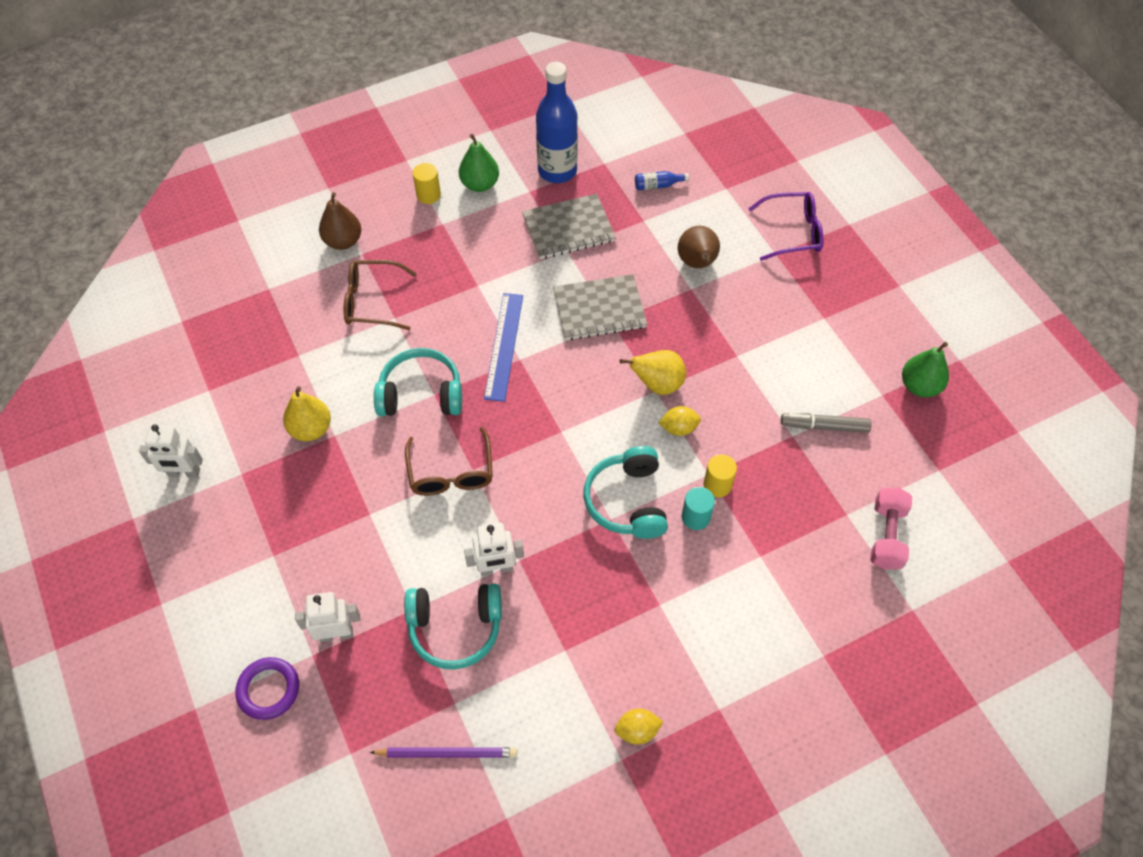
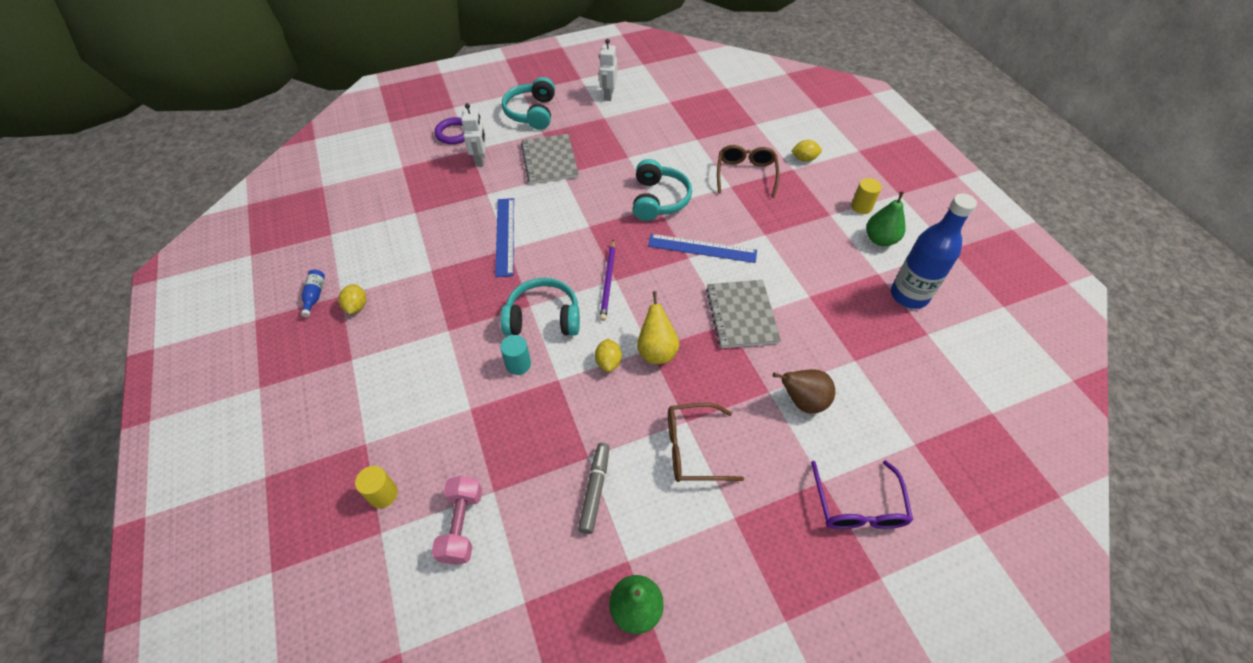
camera: 95 degrees right, 5 degrees down
(311, 429) = (634, 146): yellow pear -> none
(343, 241) = (804, 159): brown pear -> yellow lemon
(447, 753) = (384, 208): purple pencil -> purple pencil (608, 281)
(451, 473) = (588, 214): brown glasses -> brown glasses (692, 449)
(455, 628) = (466, 213): turquoise headphones -> turquoise headphones (532, 113)
(496, 568) = (505, 236): white robot -> blue ruler
(568, 228) = (836, 299): grey notebook -> grey notebook (549, 160)
(657, 185) = (906, 378): blue bottle -> blue bottle (315, 295)
(717, 485) = (546, 385): yellow cylinder -> yellow cylinder (383, 494)
(886, 536) = (462, 525): pink dumbbell -> pink dumbbell turned 75 degrees clockwise

